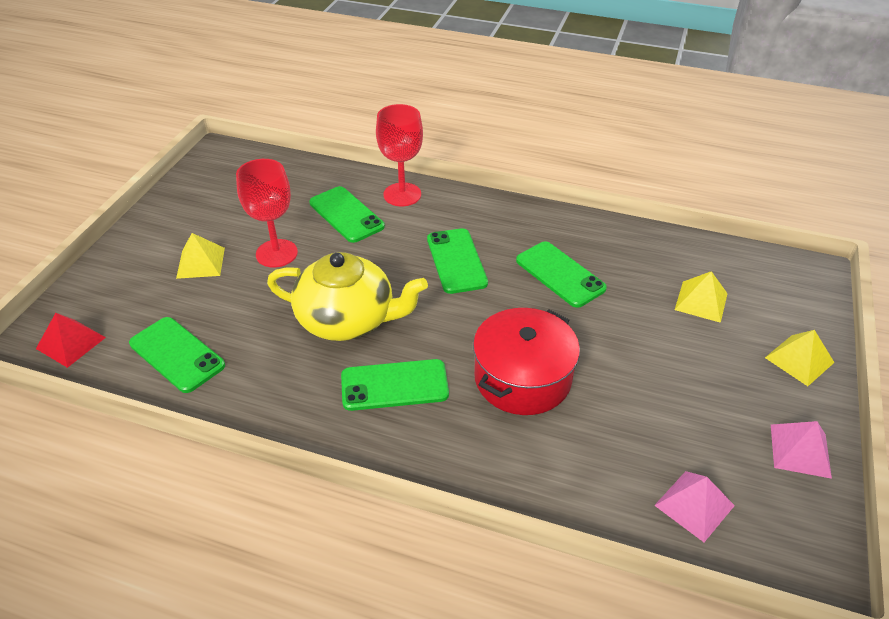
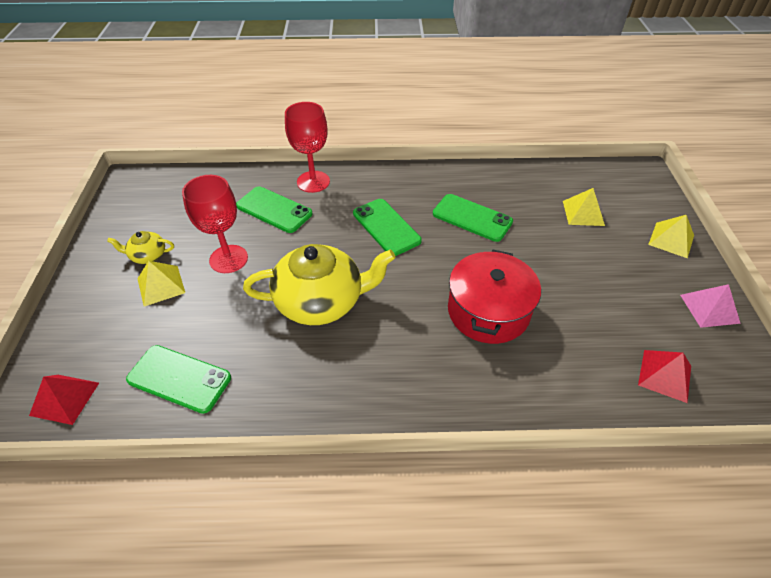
camera: 20 degrees left, 5 degrees up
(202, 231) = (148, 255): none -> yellow teapot
(394, 385) = (390, 348): green phone -> none
(694, 505) = (664, 375): pink pyramid -> red pyramid

